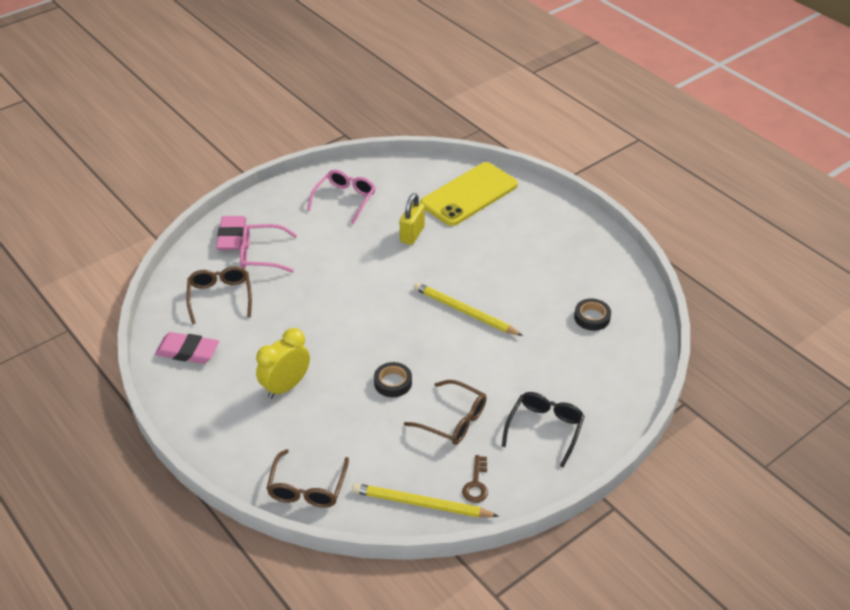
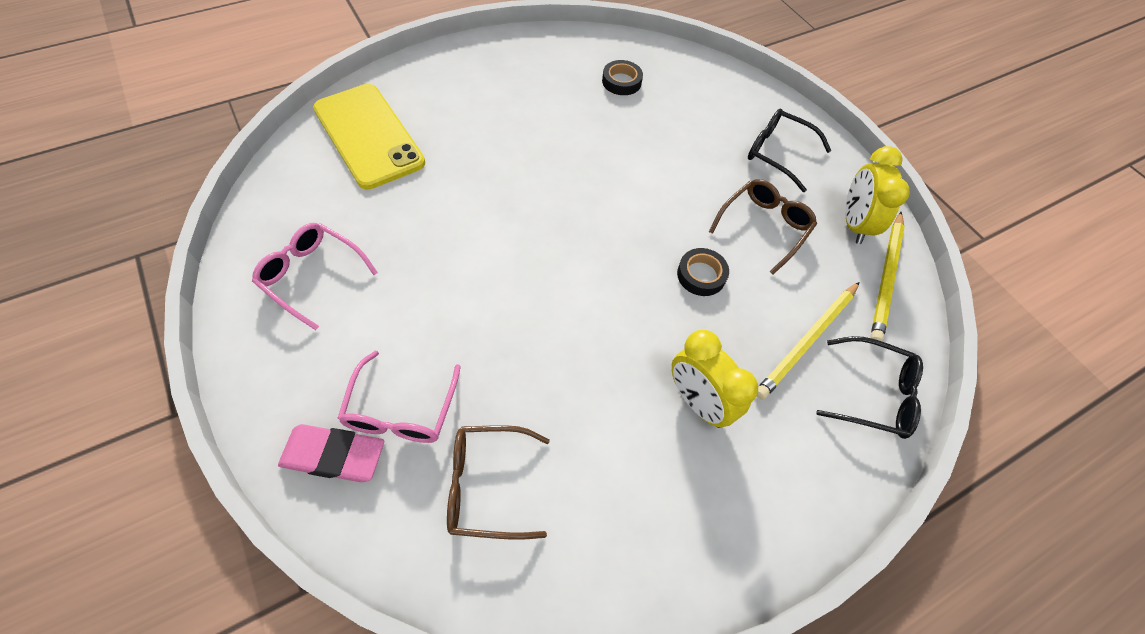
camera: 85 degrees left, 15 degrees up
(187, 351) = (607, 548): pink eraser -> none
(307, 488) = (874, 394): brown glasses -> black glasses
(412, 234) = (426, 208): yellow padlock -> none
(464, 311) = (590, 183): yellow pencil -> yellow pencil (807, 341)
(476, 484) = (854, 224): brown key -> yellow clock

